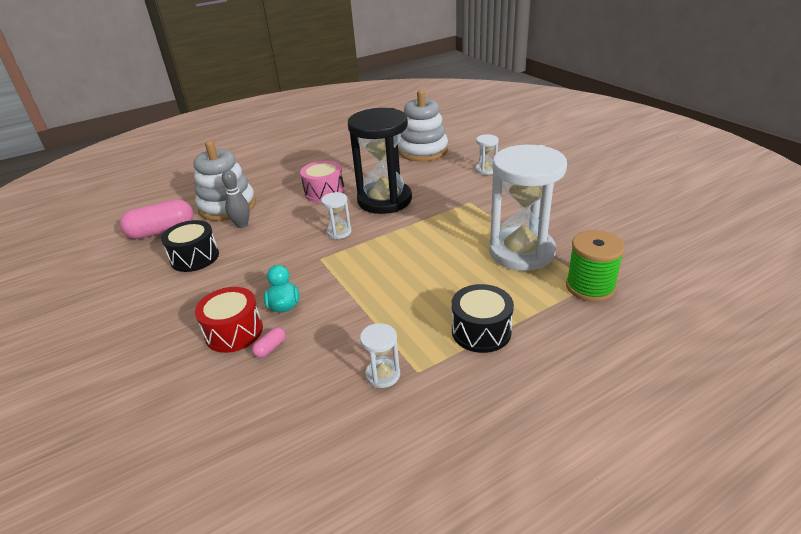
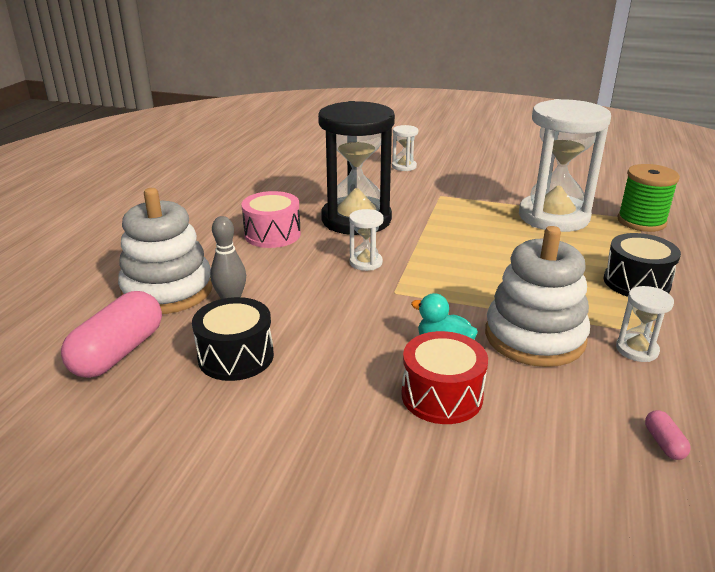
camera: 45 degrees left, 5 degrees down
(270, 348) = (507, 387): pink capsule -> pink capsule (664, 443)
(423, 151) = (309, 167): white stacking toy -> white stacking toy (534, 337)

